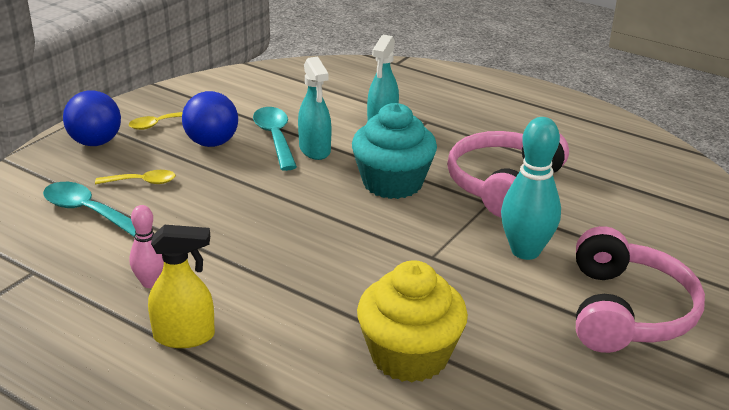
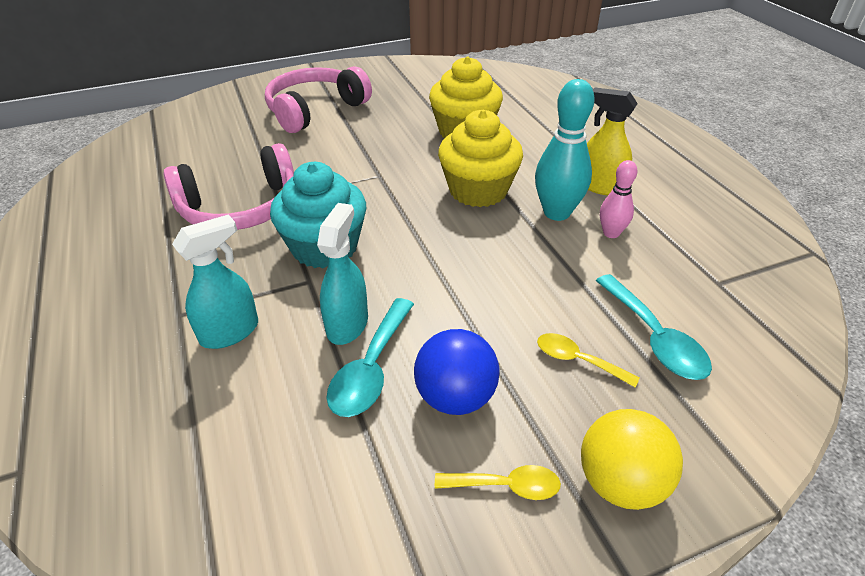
camera: 145 degrees left, 10 degrees up
(96, 142) = (620, 482): blue ball -> yellow ball
(316, 279) = (478, 190): none -> yellow cupcake
(525, 251) = (313, 156): turquoise bowling pin -> turquoise bowling pin (556, 213)

